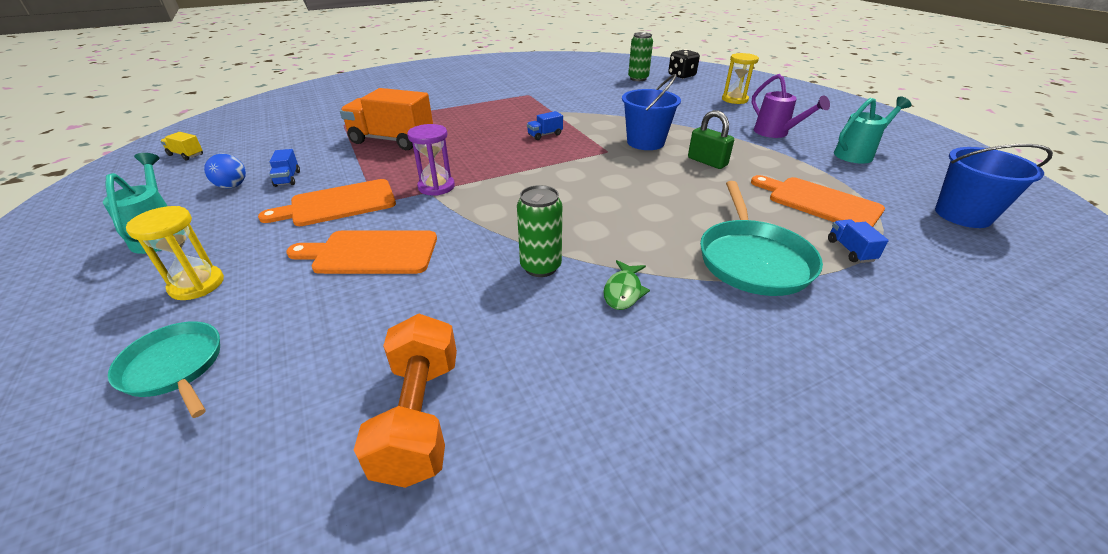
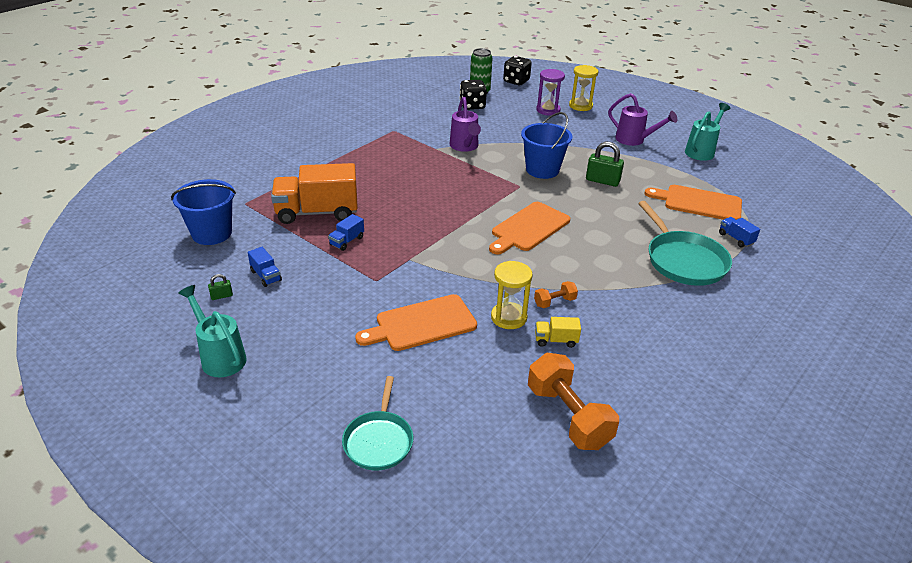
camera: 25 degrees left, 0 degrees up
(175, 367) = (379, 441): turquoise pan -> turquoise pan turned 105 degrees counterclockwise
(186, 155) = (121, 274): yellow truck -> yellow truck (555, 340)
(197, 285) = (314, 385): yellow hourglass -> yellow hourglass (508, 317)
(232, 186) = (221, 296): blue ball -> green padlock
(338, 204) = (345, 289): orange cutting board -> orange cutting board (528, 228)
(436, 187) = (411, 253): purple hourglass -> purple hourglass (548, 110)
(540, 267) = (554, 302): green can -> orange dumbbell
(545, 135) = (452, 178): blue truck -> blue truck (347, 241)
(582, 114) = (465, 147): none -> purple watering can
(620, 87) = (472, 106): none -> black dice
(623, 291) = (621, 305): green fish -> none
(962, 215) = (787, 194): blue bucket -> blue bucket (212, 233)

